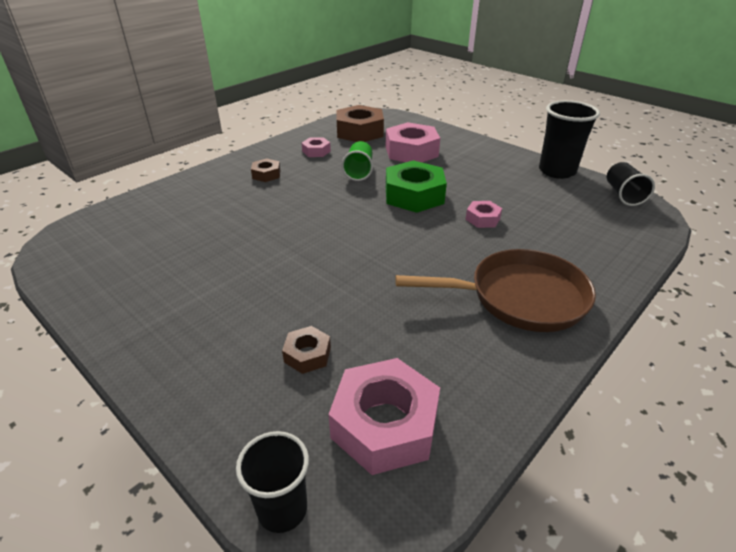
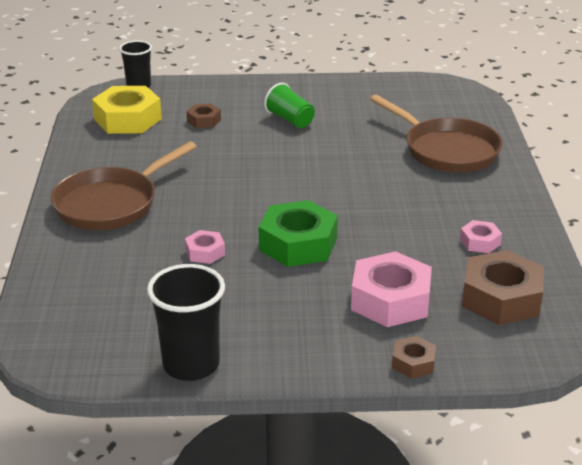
camera: 135 degrees right, 5 degrees down
(204, 201) = (447, 150): none -> brown pan
(266, 174) = (460, 193): brown nut -> brown nut (413, 363)
(359, 171) = (392, 242): green cup -> green cup (290, 120)
(384, 424) = (128, 119): pink nut -> yellow nut
(623, 195) = (86, 365): black cup -> none

